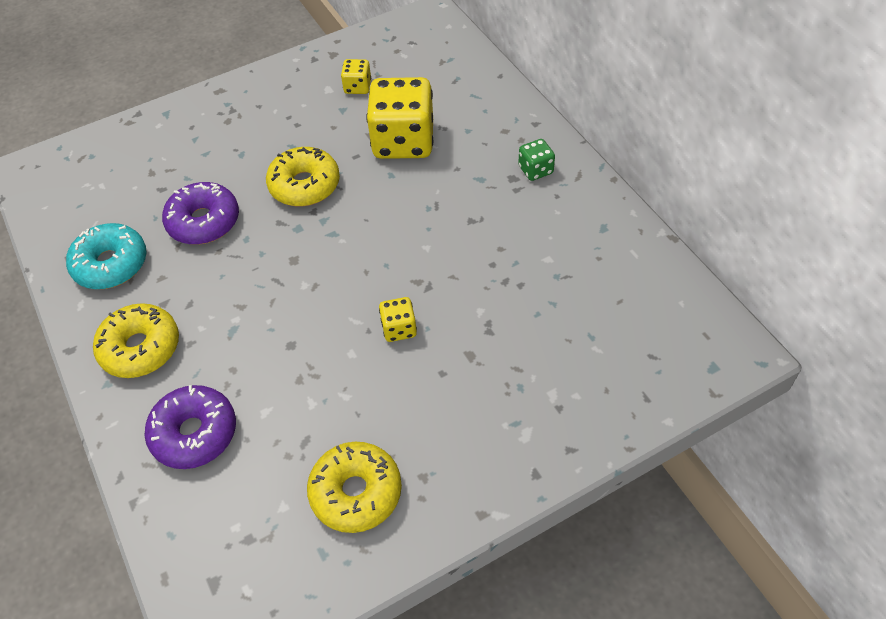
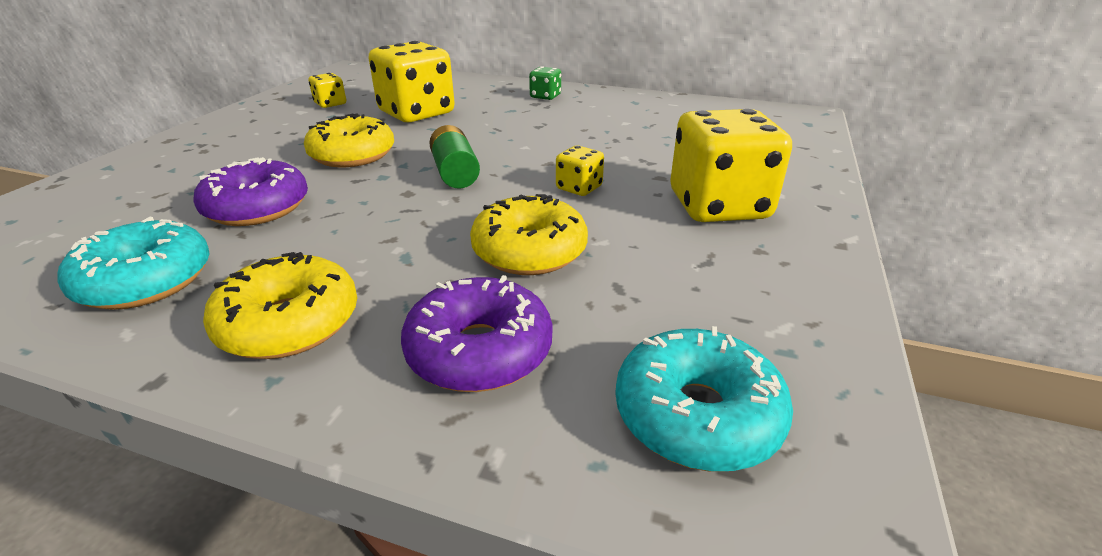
camera: 45 degrees left, 20 degrees down
(234, 548) = (697, 415): none -> turquoise donut
(343, 254) = (455, 173): none -> green battery
(356, 492) = (729, 291): yellow donut -> yellow donut (529, 251)
(462, 416) = (718, 206): none -> yellow dice

